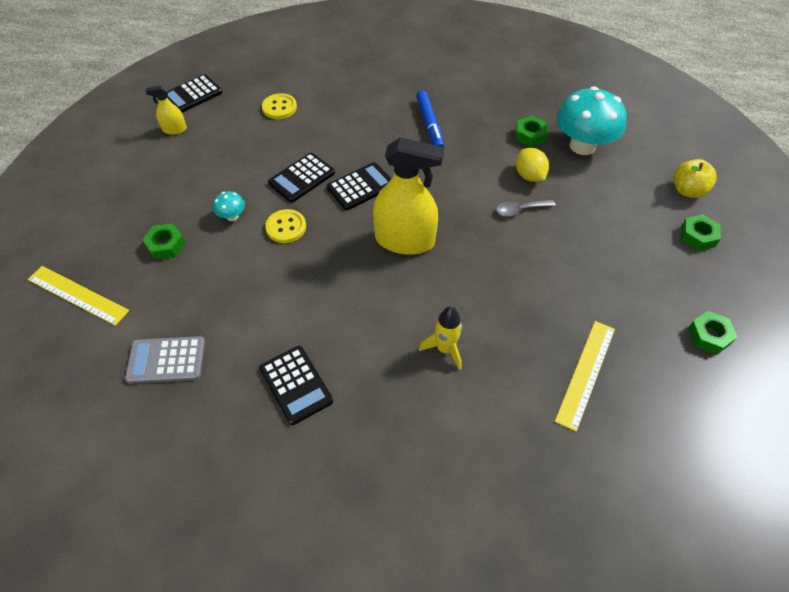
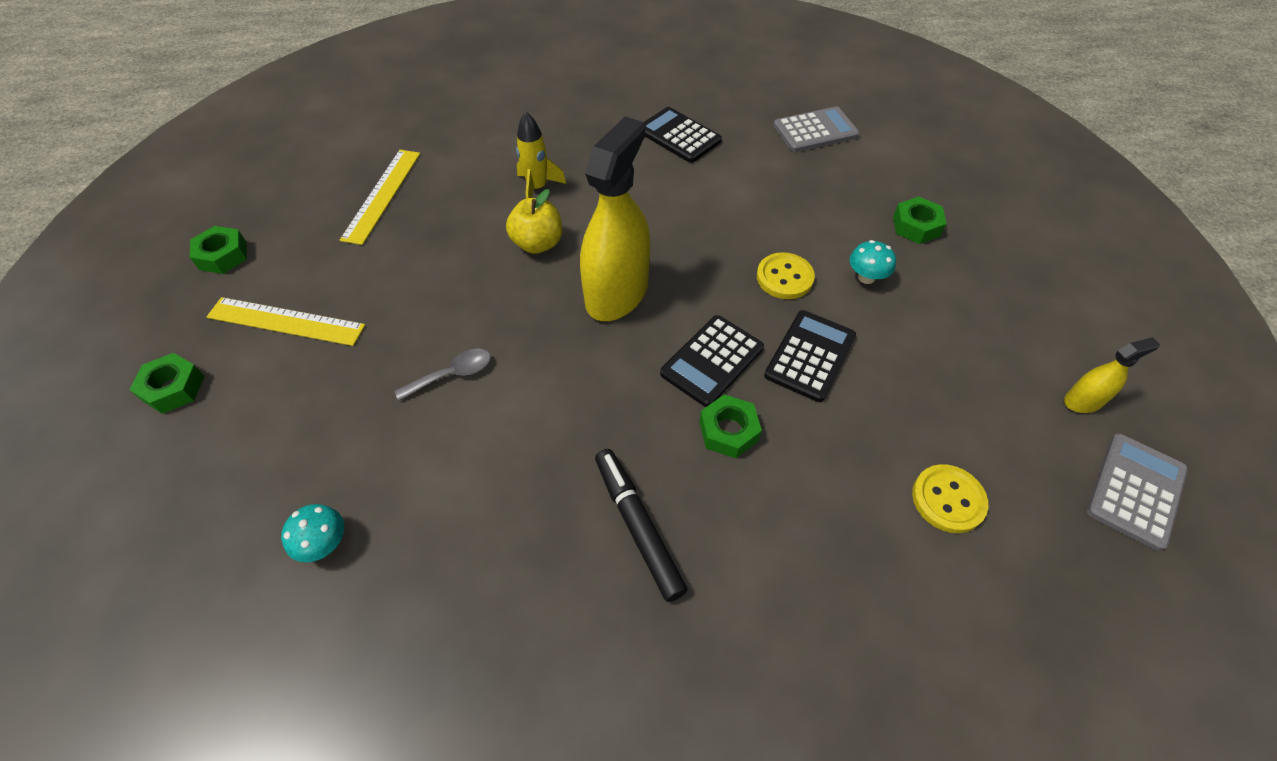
camera: 165 degrees right, 0 degrees up
(78, 295) = (958, 162): yellow ruler -> yellow ruler (286, 321)
(192, 95) = (1135, 491): black calculator -> grey calculator
(404, 240) = (617, 293): yellow spray bottle -> yellow spray bottle turned 120 degrees clockwise
(430, 125) = (637, 526): blue marker -> black marker
(529, 176) = (435, 444): yellow lemon -> none
(530, 135) = (431, 547): green nut -> green nut (728, 431)
(582, 146) = (324, 543): turquoise mushroom -> turquoise mushroom, size x0.43
(687, 190) = (149, 477): yellow apple -> yellow apple (538, 243)

